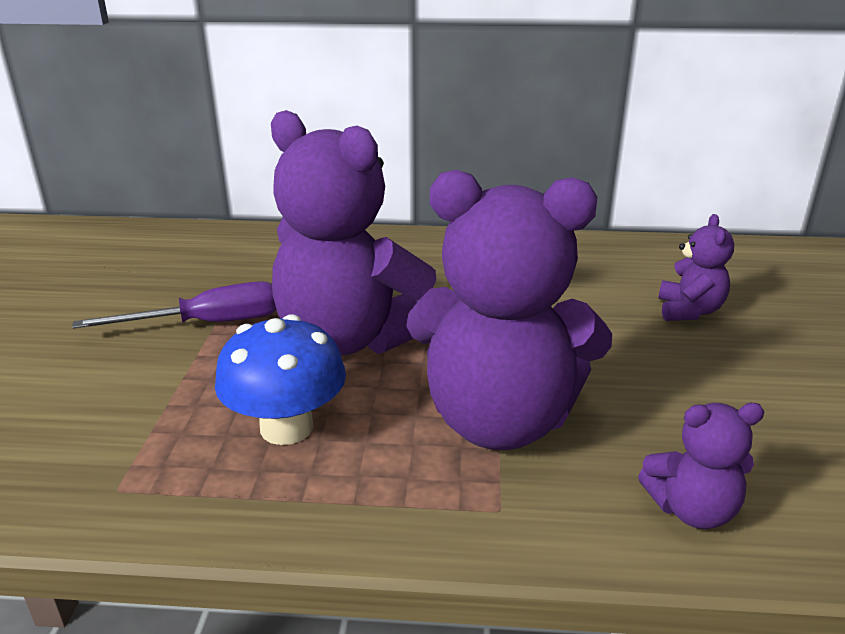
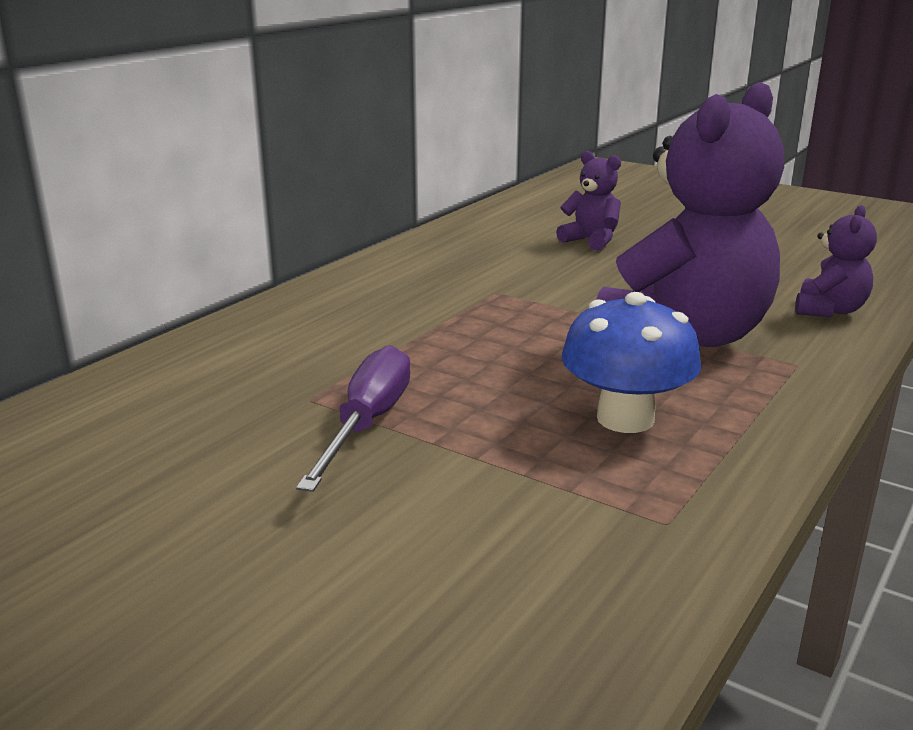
camera: 60 degrees left, 5 degrees down
(351, 339) = (492, 360): purple teddy bear -> none

